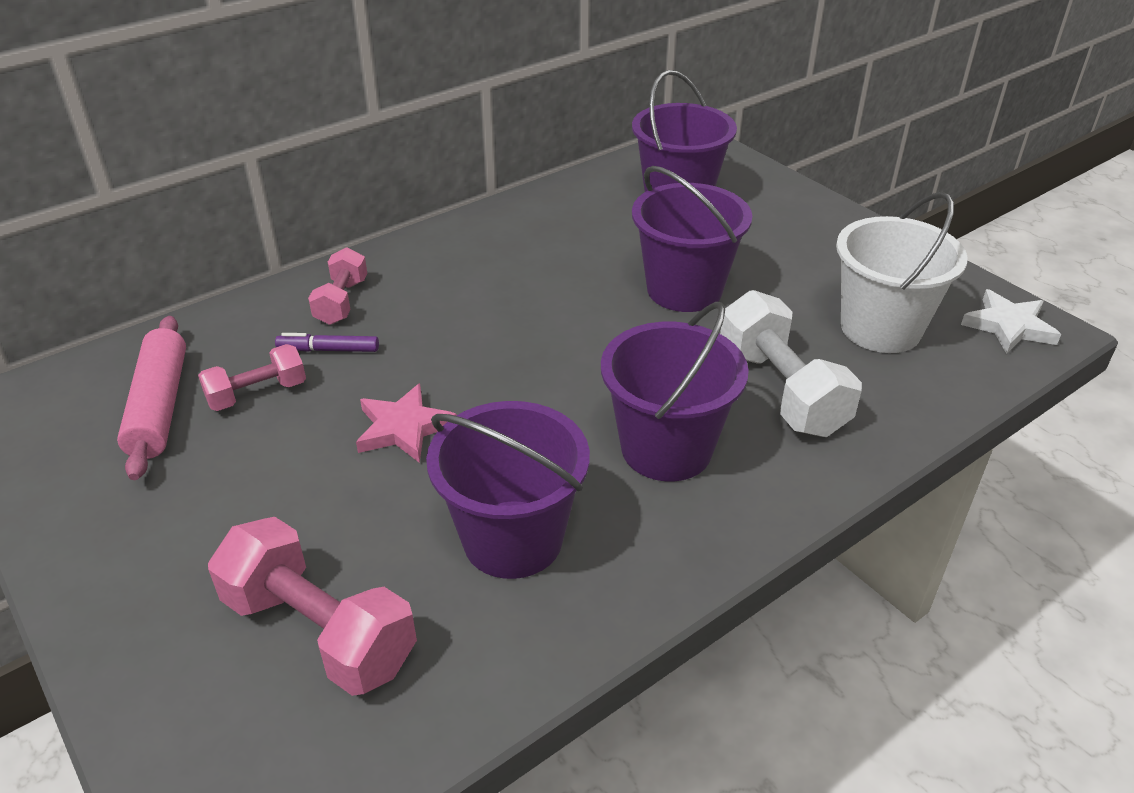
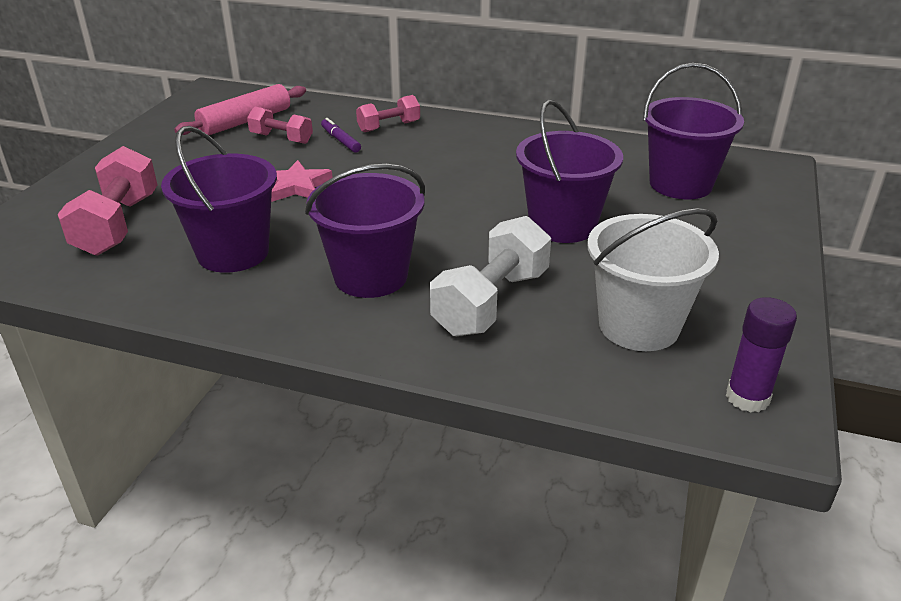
camera: 55 degrees right, 5 degrees down
(1009, 326) = (747, 397): white star -> purple glue stick

